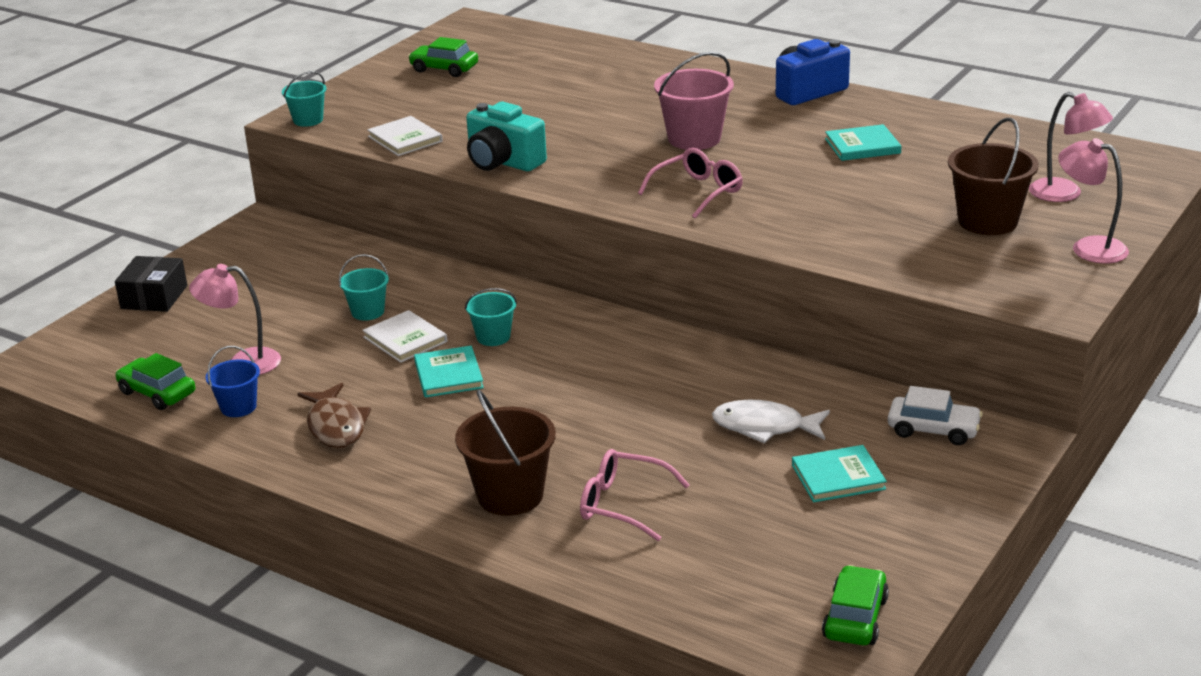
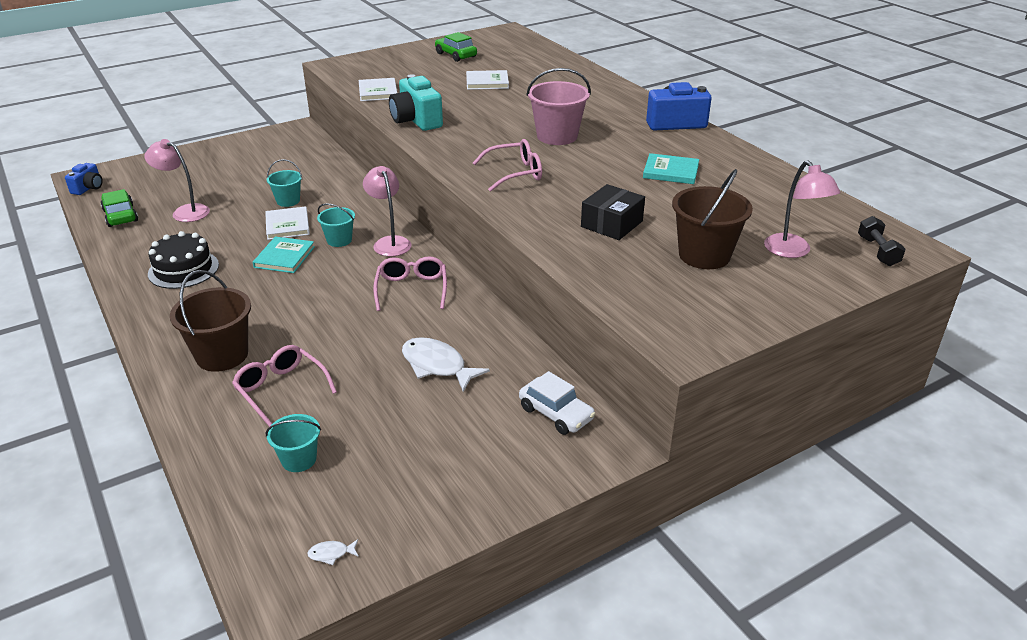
camera: 25 degrees right, 5 degrees up
(57, 374) = (88, 188): none -> blue camera
(154, 297) = (190, 157): black box -> black box (611, 224)
(238, 407) = (149, 239): blue bucket -> none
(308, 120) = (339, 67): turquoise bucket -> turquoise bucket (299, 459)
(336, 426) = (183, 269): brown fish -> black cake
(530, 94) = (487, 82): none -> white book
(646, 362) = (412, 289): none -> pink glasses
(838, 477) = (446, 426): turquoise book -> none
(855, 618) = (331, 554): green car -> white fish
(1088, 247) = (766, 302): pink lamp -> pink lamp (389, 242)
(1139, 172) = (878, 251): none -> black dumbbell

